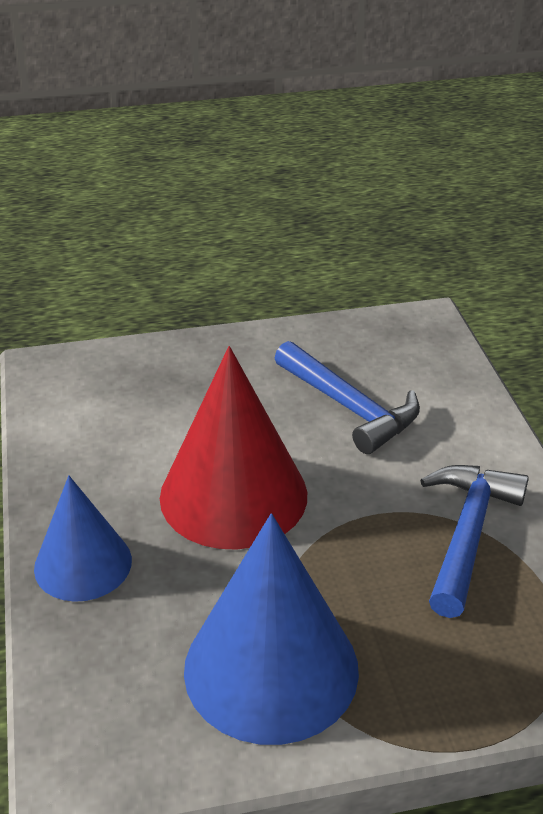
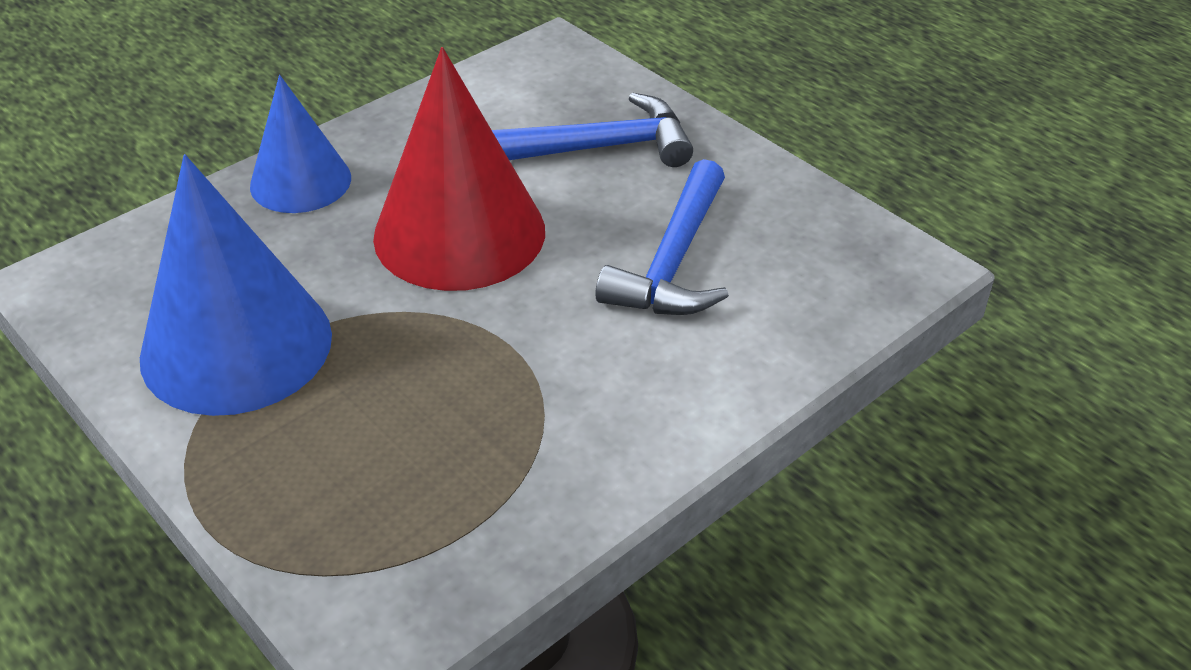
camera: 60 degrees right, 5 degrees up
(467, 534) = (526, 426): blue hammer -> blue hammer (601, 148)

